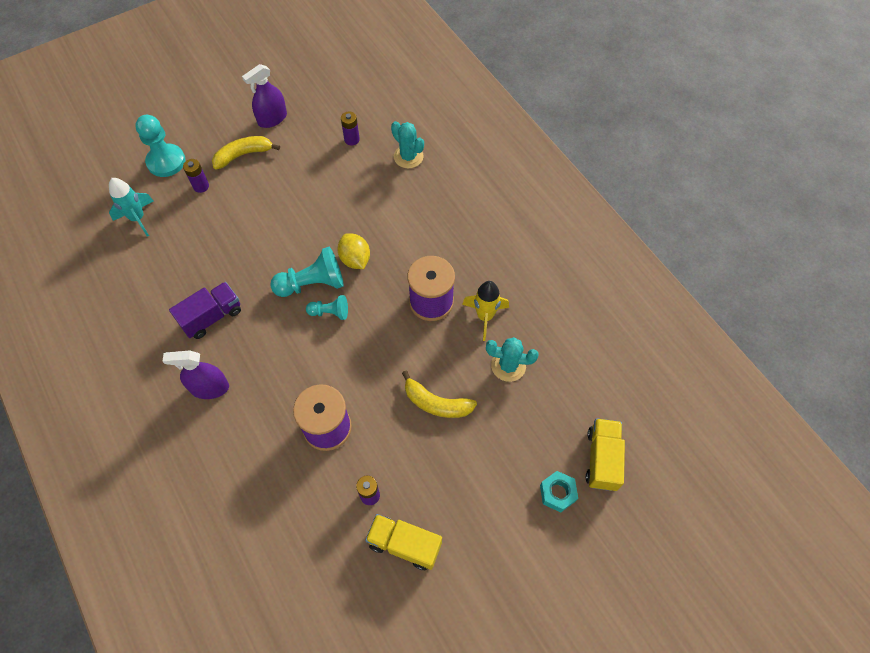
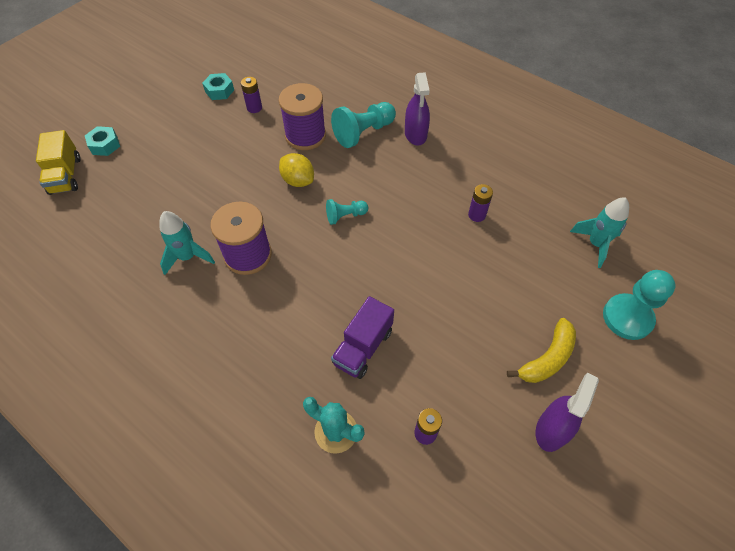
camera: 160 degrees right, 5 degrees down
(201, 186) = (563, 301): purple battery -> purple battery (477, 215)
(209, 388) = (415, 134): purple spray bottle -> purple spray bottle turned 105 degrees clockwise
(212, 317) = (451, 181): purple truck -> purple truck (363, 347)
(312, 284) = (376, 236): turquoise pawn -> turquoise pawn (363, 133)
(355, 259) = (344, 273): yellow lemon -> yellow lemon (298, 180)
(404, 544) = (219, 91): yellow truck -> turquoise nut
(436, 403) = (219, 175): yellow banana -> none
(485, 317) = (188, 257): yellow rocket -> turquoise rocket
(508, 366) = (157, 220): turquoise cactus -> none

